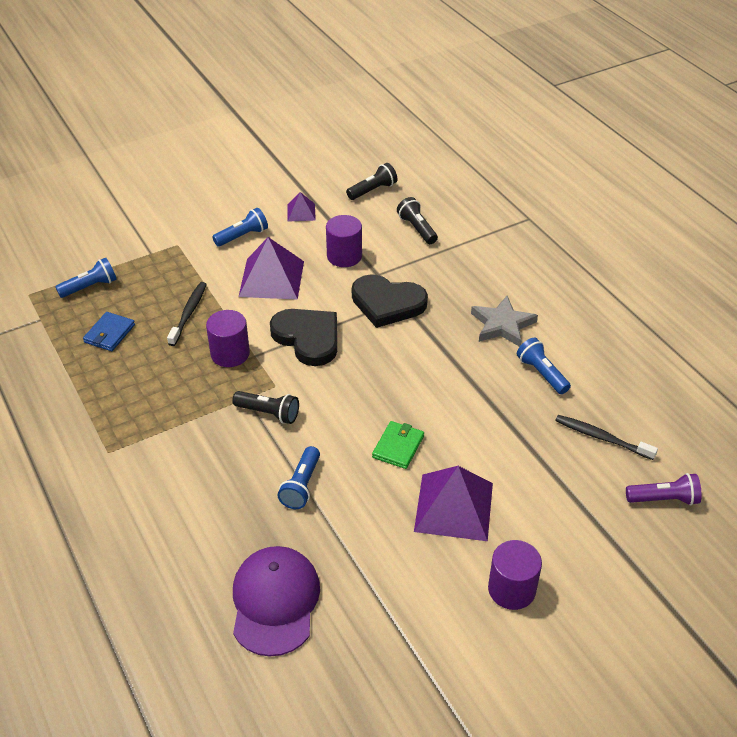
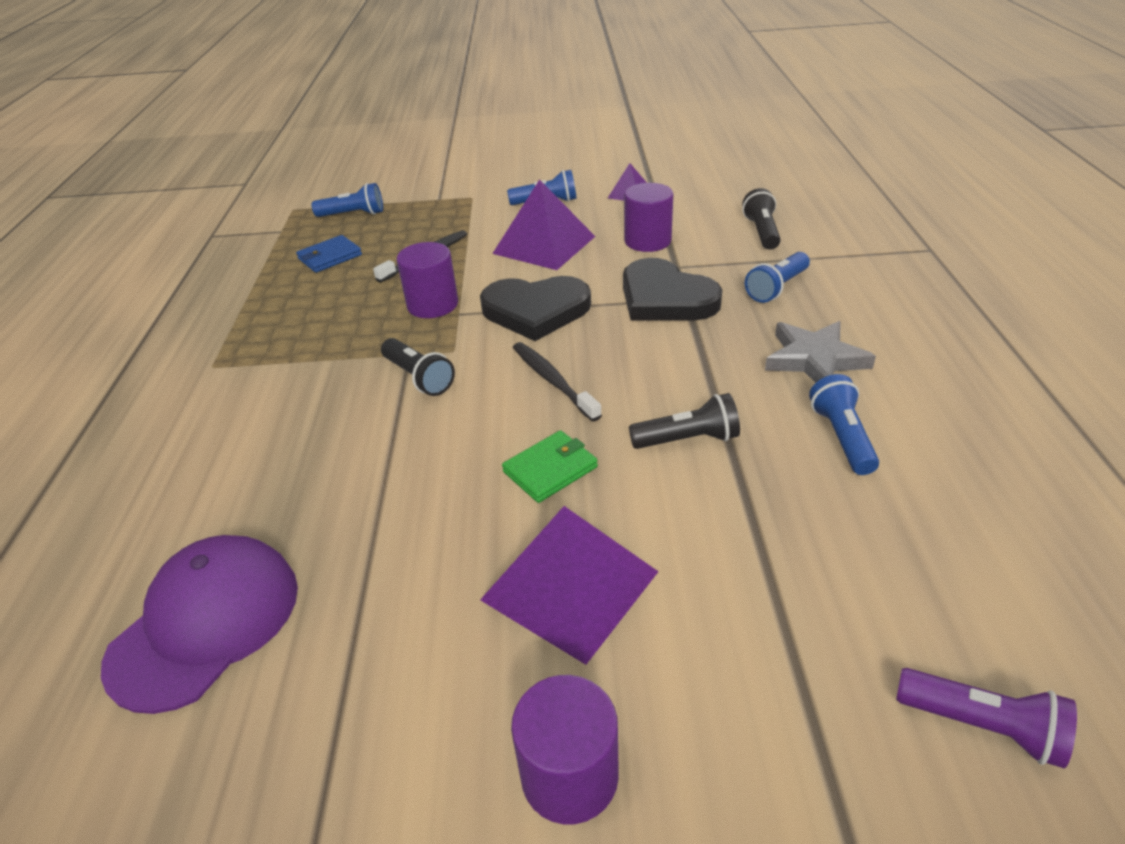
camera: 30 degrees right, 5 degrees down
(301, 486) = (381, 476): blue flashlight -> blue flashlight (777, 288)
(308, 338) = (536, 311): black heart -> black heart turned 105 degrees clockwise
(373, 190) = (731, 188): black flashlight -> black flashlight (687, 439)
(602, 438) = (900, 566): black toothbrush -> black toothbrush (553, 381)

